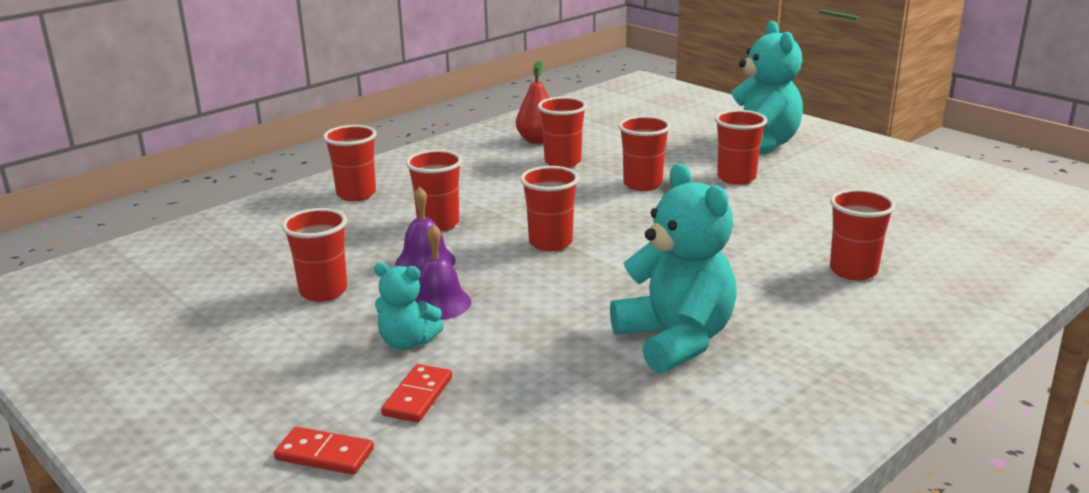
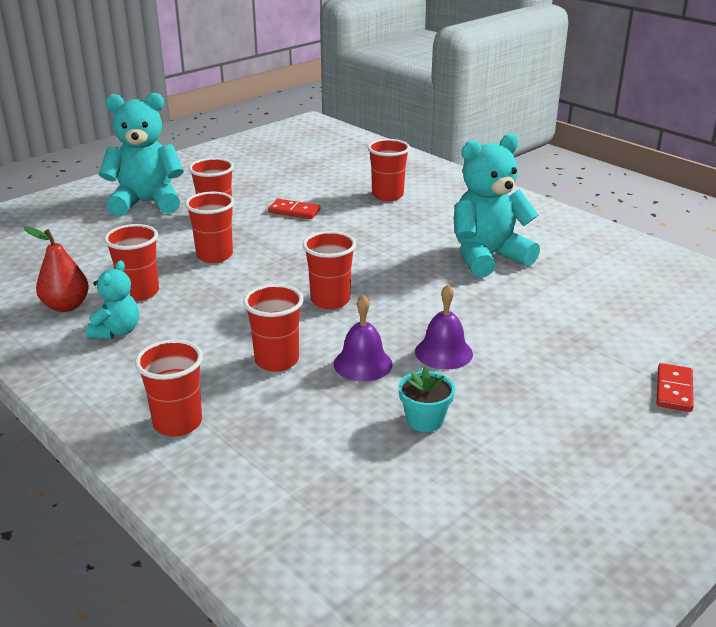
camera: 90 degrees left, 5 degrees up
(323, 291) = (425, 420): red cup -> turquoise flower pot
(407, 342) = (511, 364): turquoise teddy bear -> turquoise teddy bear (117, 331)
(418, 396) = (587, 354): red domino -> red domino (294, 211)

